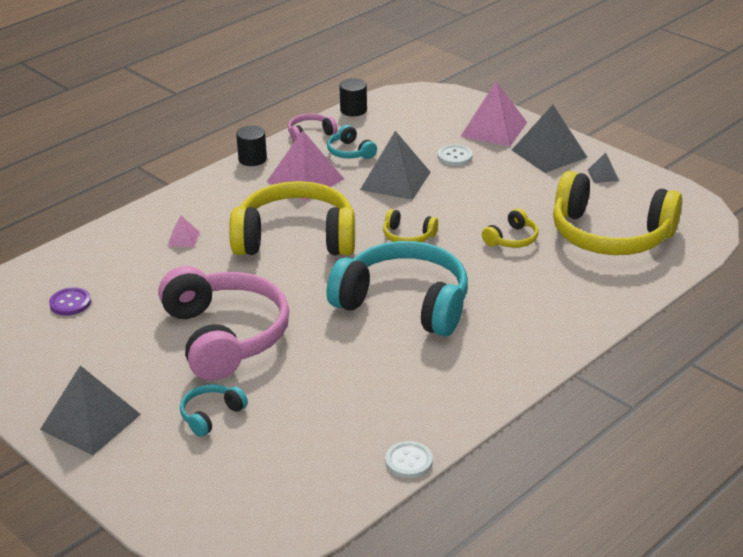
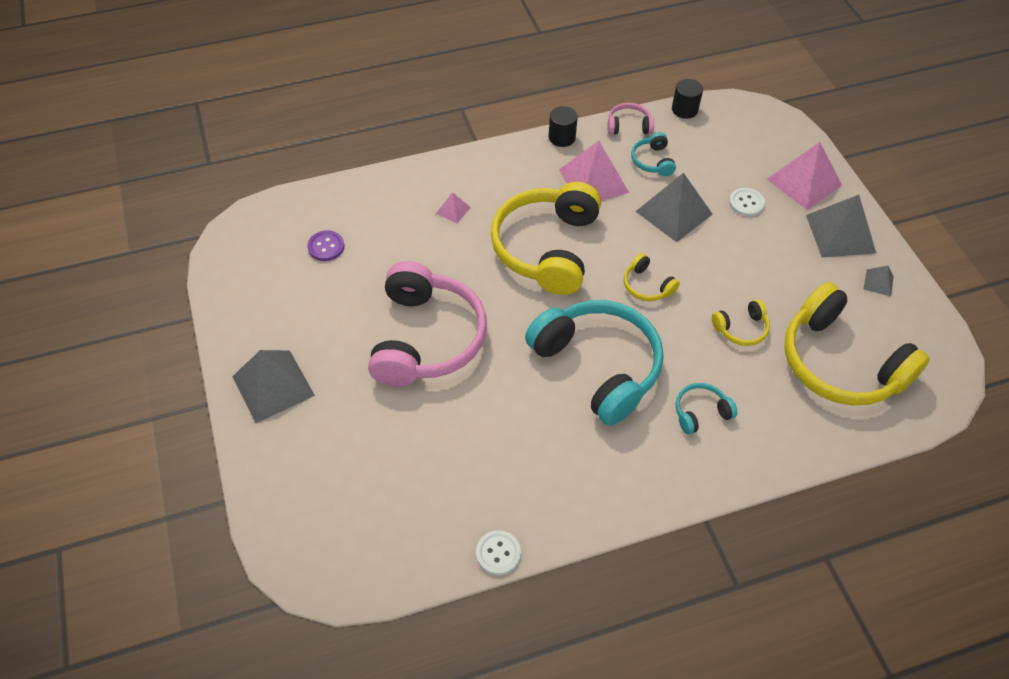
camera: 25 degrees right, 20 degrees up
(211, 415) = (367, 423): turquoise headphones -> turquoise headphones (700, 412)
(296, 238) = (547, 248): yellow headphones -> yellow headphones turned 105 degrees counterclockwise

